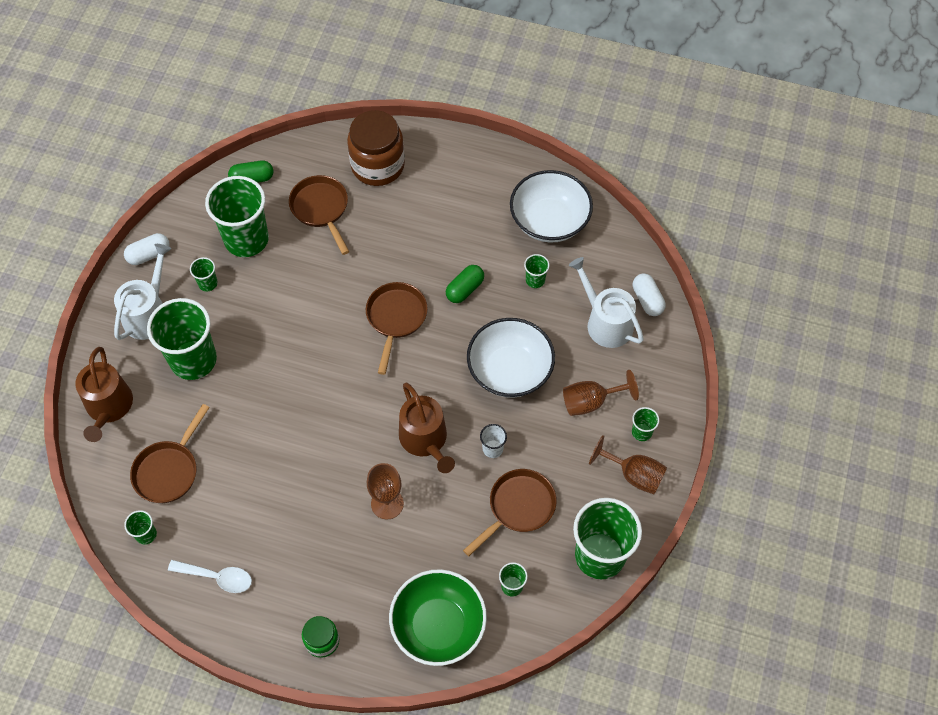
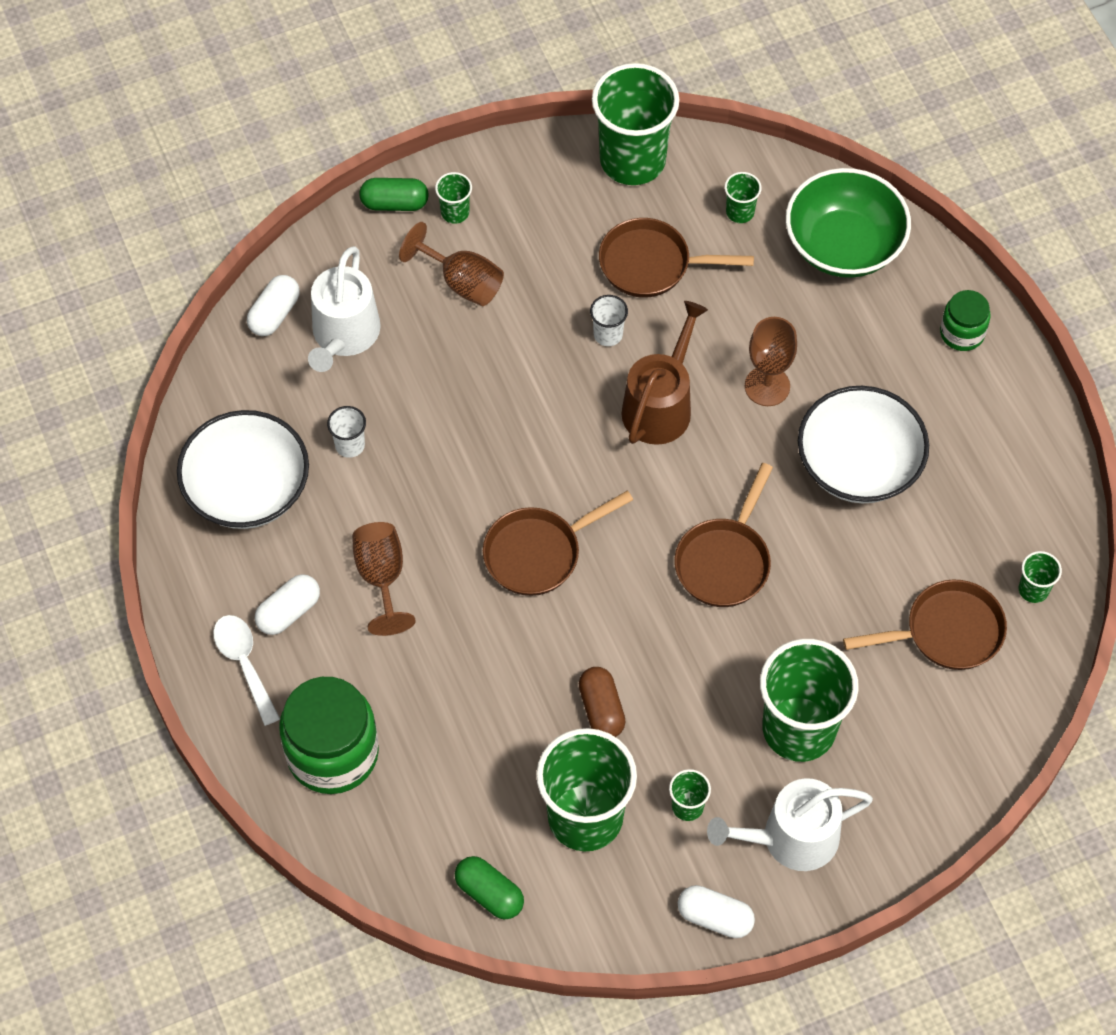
camera: 130 degrees left, 0 degrees up
(109, 407) = (944, 767): brown watering can -> none
(217, 577) = (1002, 480): white spoon -> white spoon (244, 663)
(289, 284) = (601, 709): none -> brown capsule
(321, 209) = (460, 766): brown pan -> brown pan (724, 561)
(378, 165) = (332, 753): brown jar -> green jar
(465, 289) = (430, 510): green capsule -> green capsule (394, 203)
(466, 195) = (289, 611): none -> white capsule
(510, 370) = (496, 386): white bowl -> white bowl (858, 465)
(535, 280) = (350, 445): green cup -> white cup
(633, 475) = (513, 188): brown goblet -> brown goblet (382, 577)

